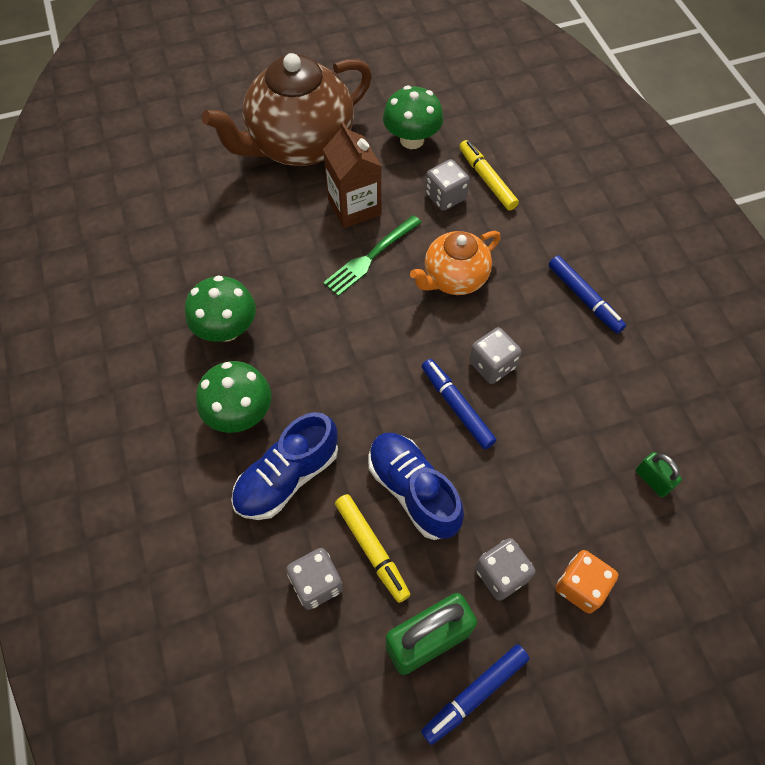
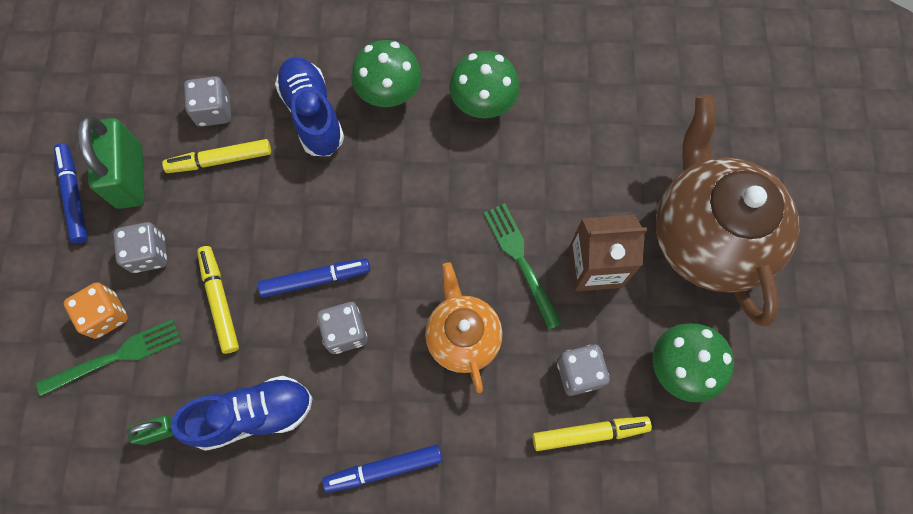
camera: 110 degrees right, 10 degrees up
(413, 490) = (253, 210): blue shoe -> blue shoe (253, 415)
(515, 482) = (220, 301): none -> yellow marker
(612, 554) = (116, 356): none -> green fork

